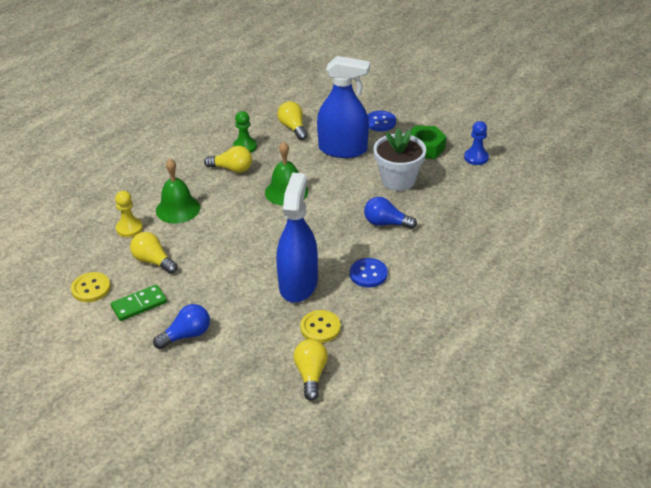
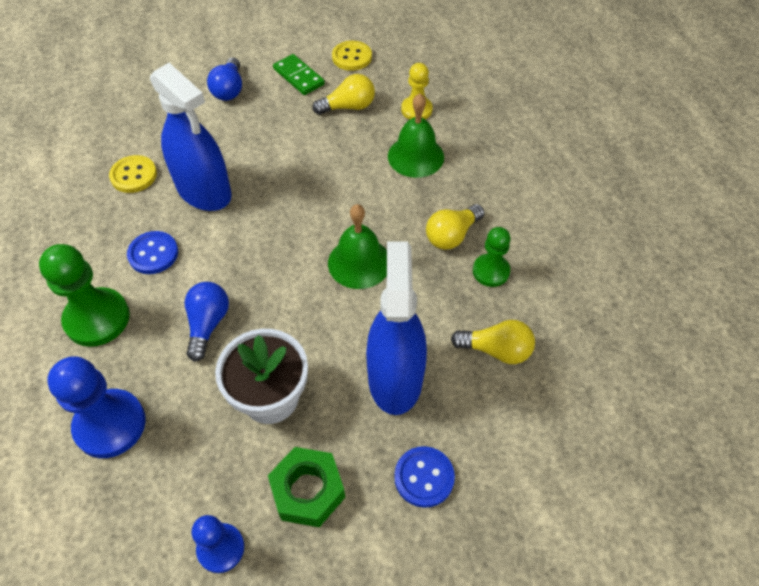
camera: 125 degrees right, 15 degrees up
(139, 305) = (298, 77): green domino -> green domino turned 45 degrees counterclockwise
(311, 374) = (94, 141): yellow light bulb -> none
(342, 149) = (395, 378): blue spray bottle -> blue spray bottle turned 135 degrees clockwise
(386, 223) = (208, 324): blue light bulb -> blue light bulb turned 45 degrees counterclockwise
(432, 267) = (97, 318): none -> green pawn
(474, 221) = (110, 424): none -> blue pawn

